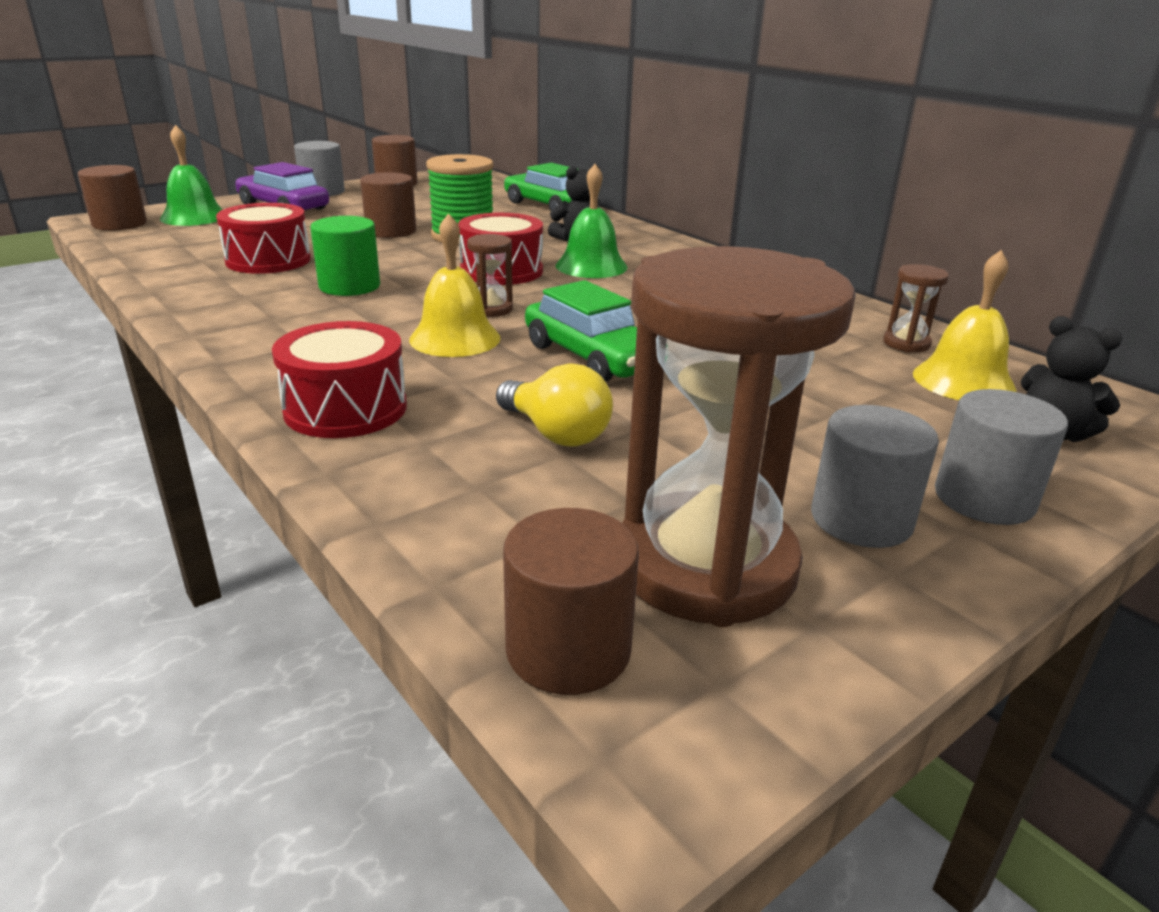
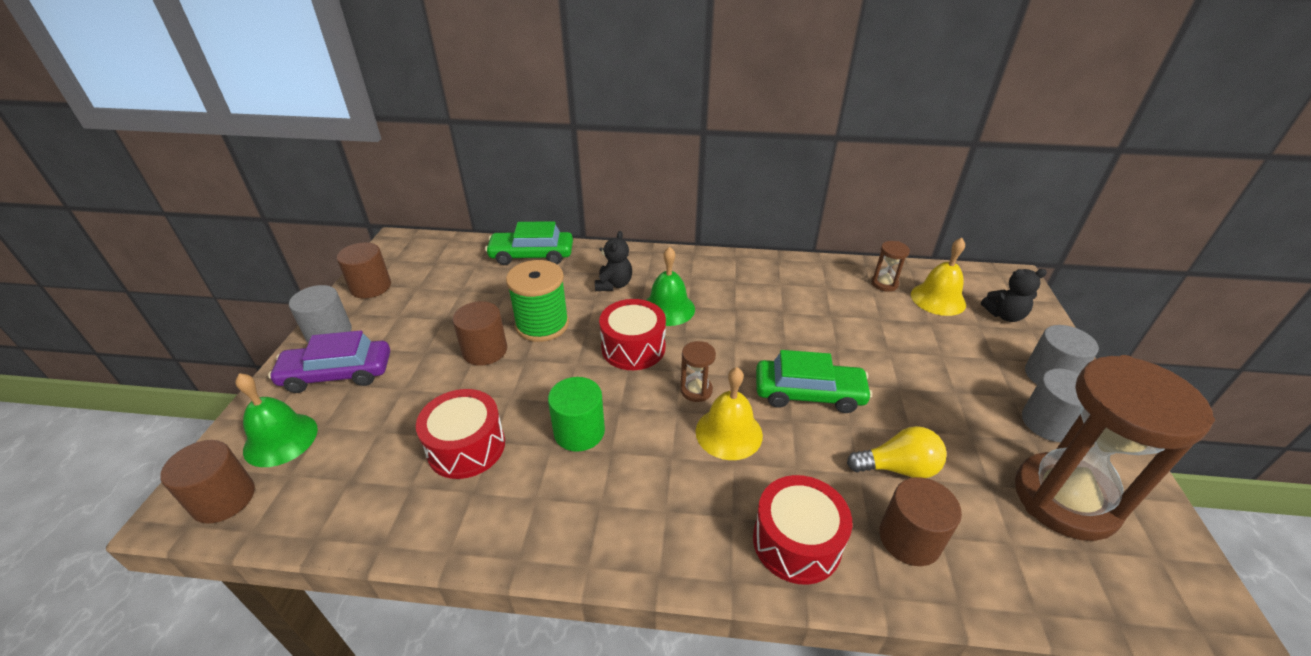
camera: 45 degrees left, 10 degrees up
(568, 650) = (1117, 592): brown cylinder -> brown cylinder (909, 539)

